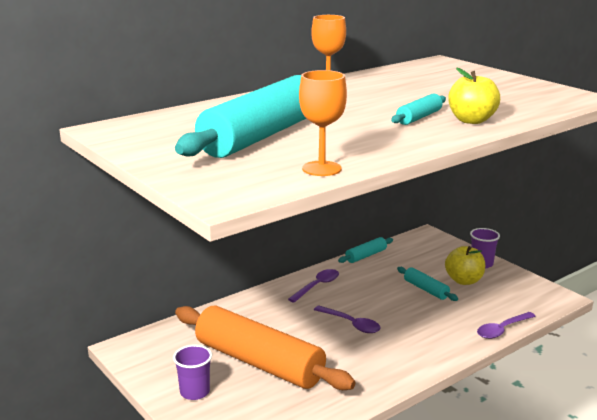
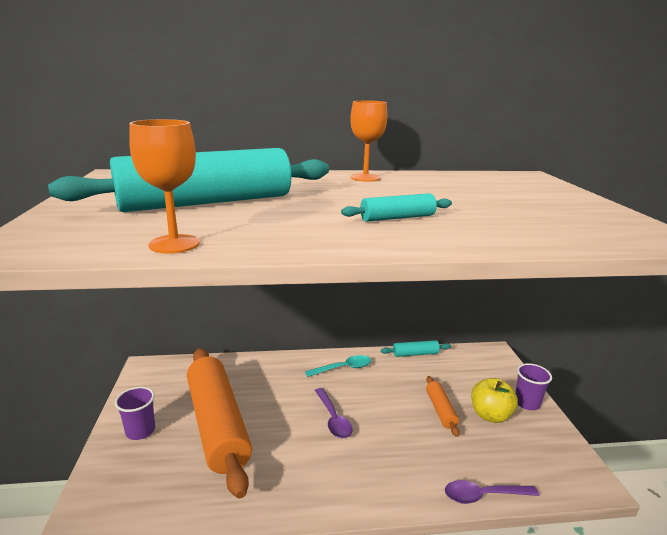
camera: 30 degrees right, 0 degrees up
(317, 286) = (343, 368): purple spoon -> turquoise spoon
(426, 289) = (440, 410): turquoise rolling pin -> orange rolling pin
(471, 120) = (454, 233): yellow apple -> none

